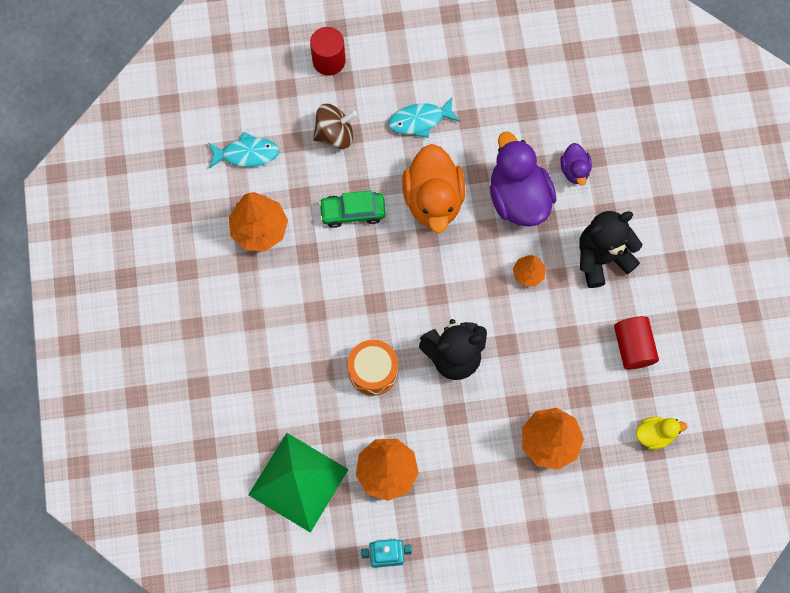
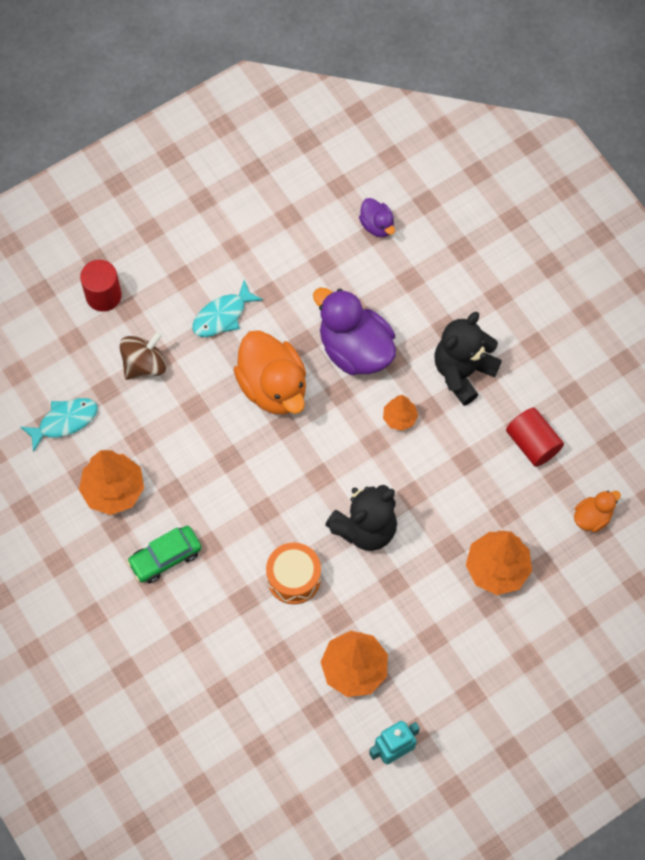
camera: 25 degrees left, 5 degrees down
(298, 482) = (272, 718): green pyramid -> none
(352, 212) = (199, 433): green car -> green car (165, 557)
(574, 170) = (396, 300): purple duck -> purple duck (377, 225)
(654, 435) = (592, 517): yellow duck -> orange duck

